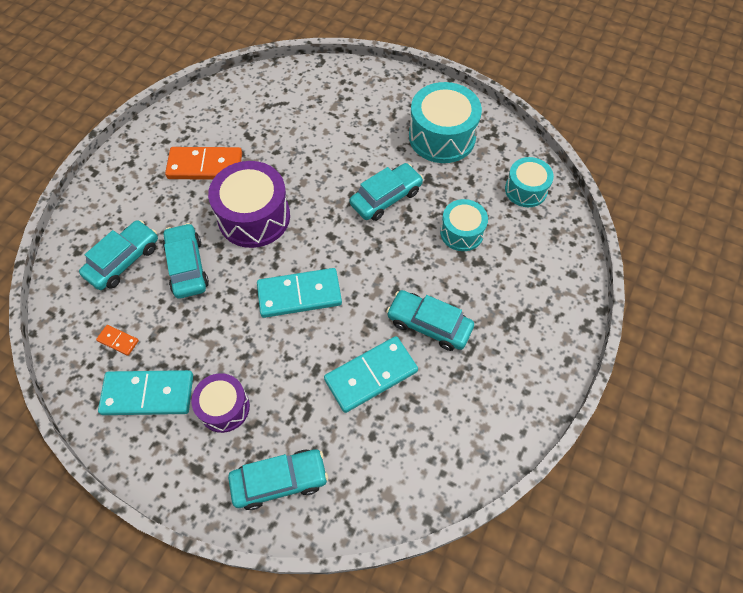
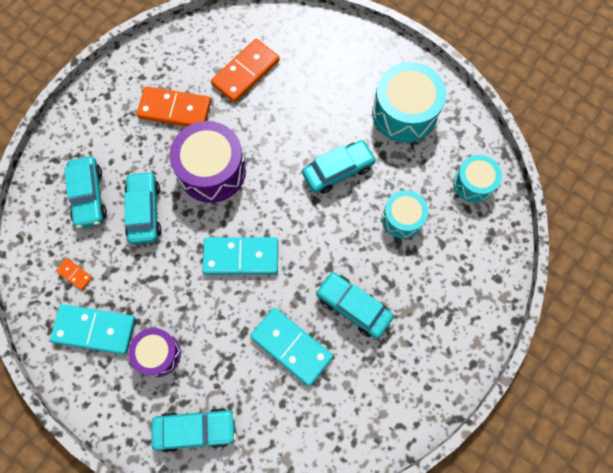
camera: 10 degrees right, 10 degrees up
(123, 260) = (88, 196): turquoise car -> turquoise car turned 120 degrees clockwise
(273, 123) = (246, 72): none -> orange domino
(371, 375) = (291, 346): turquoise domino -> turquoise domino turned 60 degrees clockwise

